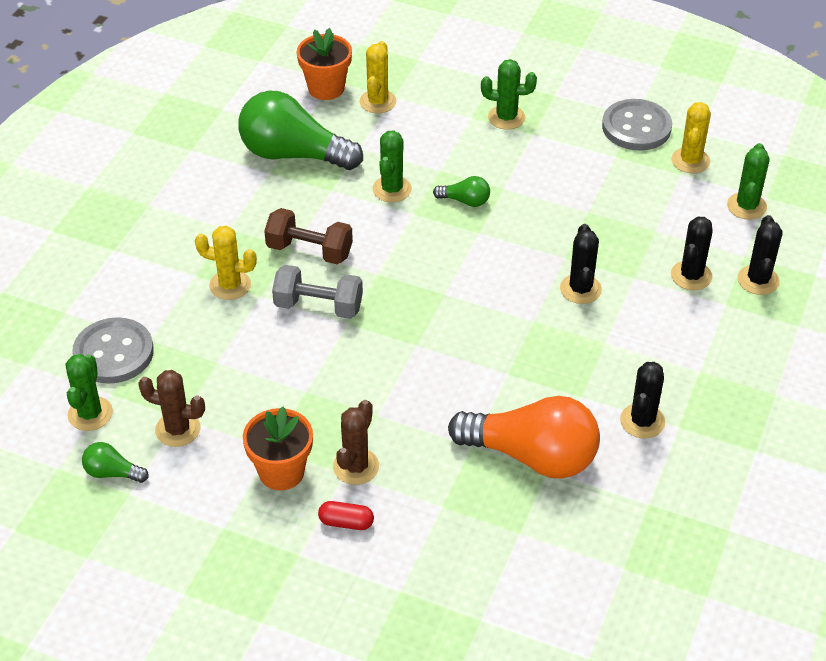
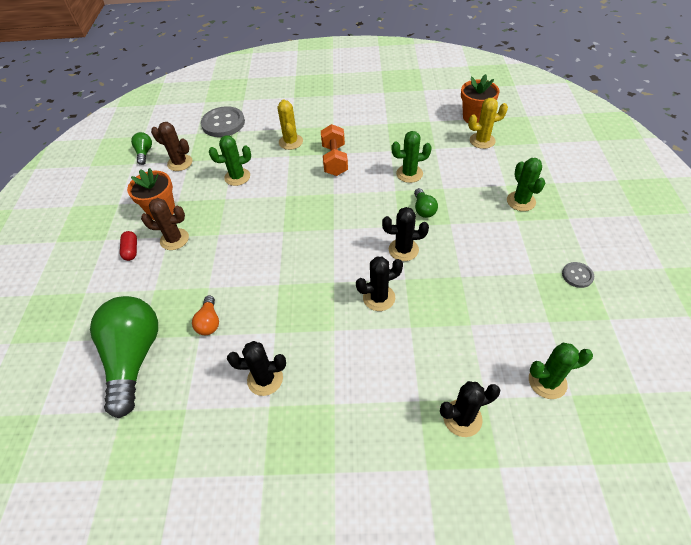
camera: 70 degrees right, 5 degrees up
(90, 414) = (180, 132): green cactus -> green cactus (237, 177)
(178, 429) = (180, 163): brown cactus -> brown cactus turned 60 degrees counterclockwise
(294, 154) = (408, 126): green light bulb -> green light bulb (134, 358)
(309, 251) = (334, 160): brown dumbbell -> orange dumbbell
(318, 306) = (293, 179): grey dumbbell -> none
(531, 456) = (209, 322): orange light bulb -> orange light bulb, size x0.44
(636, 127) = (577, 275): grey button -> grey button, size x0.50
(690, 161) = (569, 323): yellow cactus -> none
(691, 276) = (436, 365): black cactus -> black cactus (403, 250)

